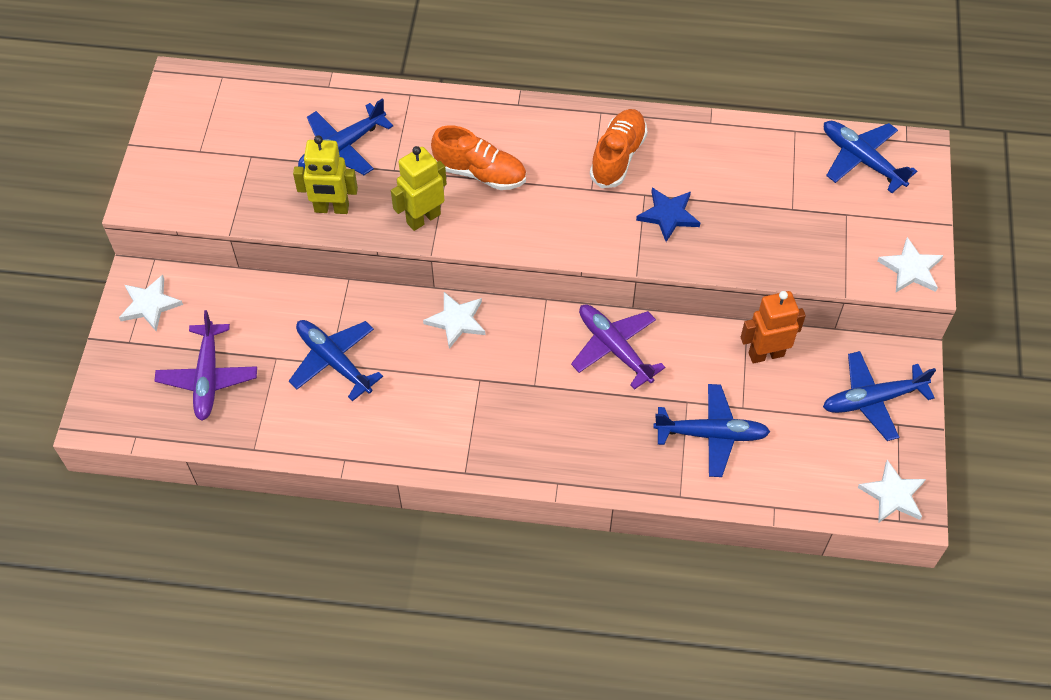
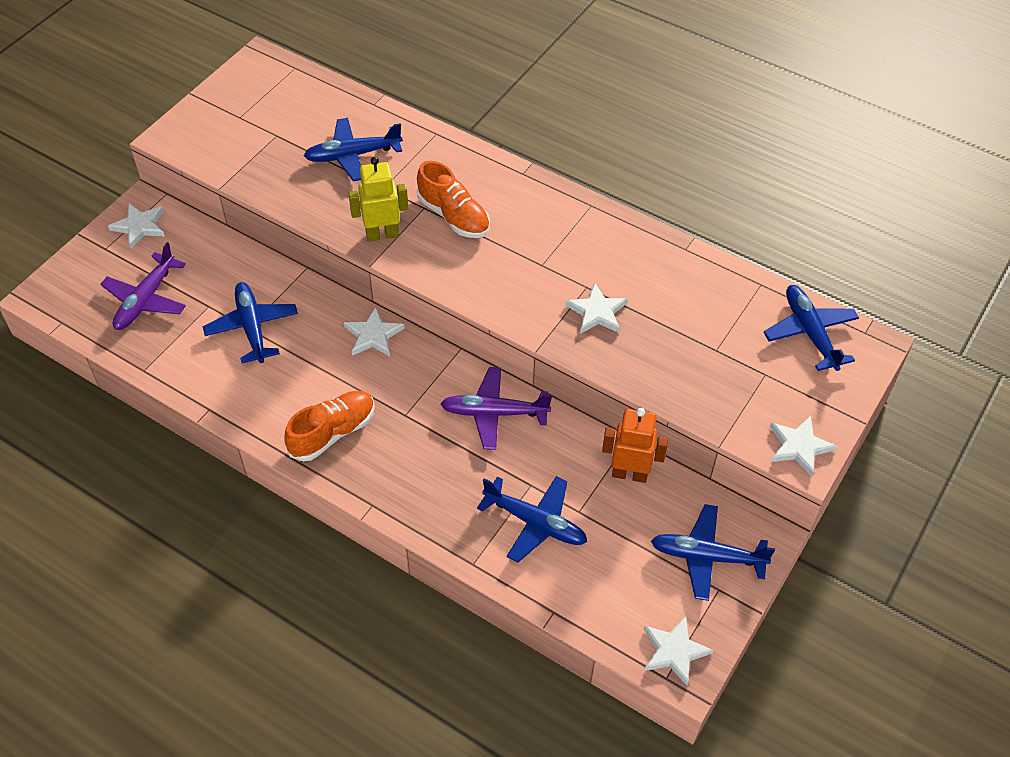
camera: 25 degrees right, 5 degrees down
(331, 209) = (312, 199): yellow robot -> none
(615, 348) = (494, 413): purple plane -> purple plane turned 75 degrees counterclockwise
(618, 157) = (582, 247): orange shoe -> orange shoe (332, 433)
(668, 215) = (597, 312): blue star -> white star

